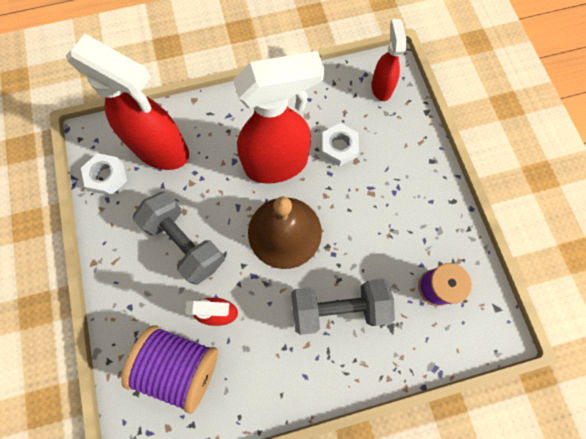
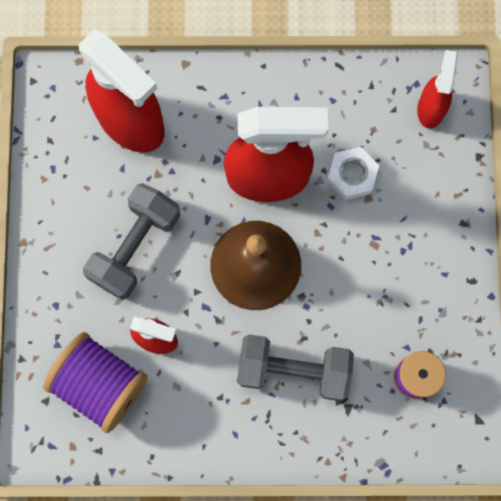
camera: 15 degrees right, 5 degrees up
(107, 177) = (58, 140): white nut -> none
(185, 242) = (135, 247): grey dumbbell -> grey dumbbell turned 60 degrees clockwise

